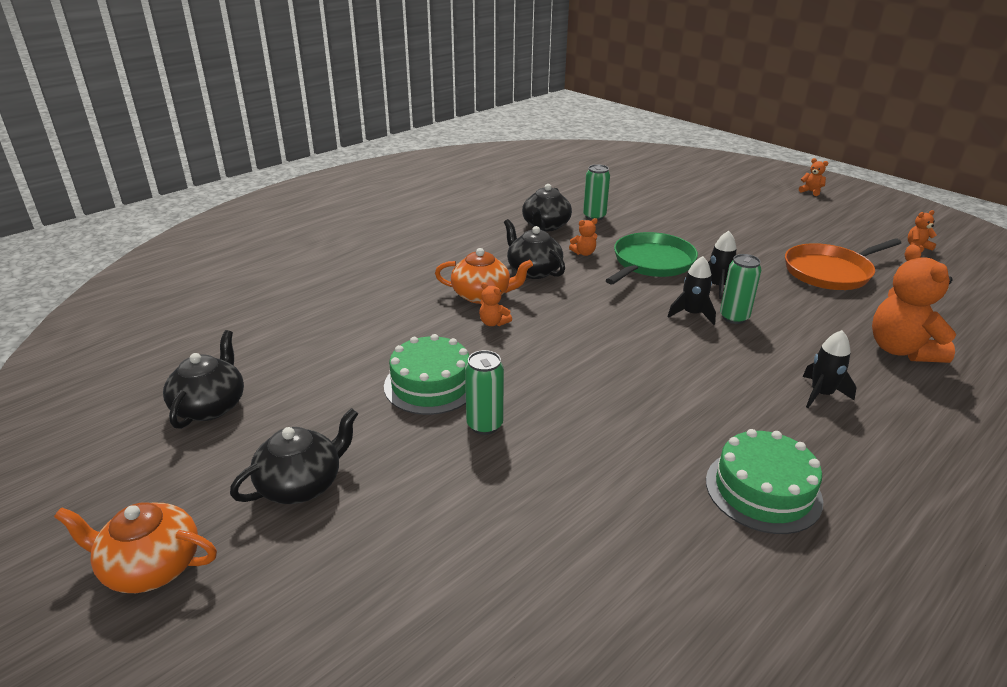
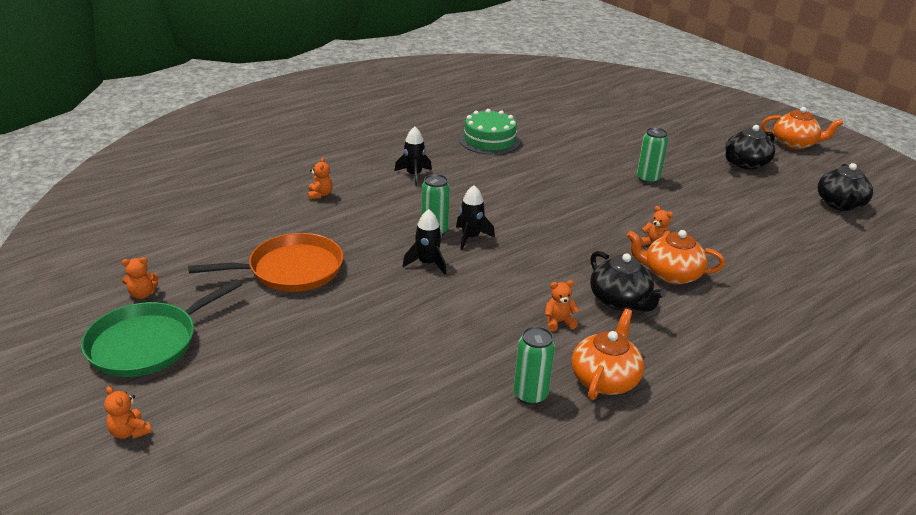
camera: 175 degrees left, 0 degrees up
(431, 384) = (692, 204): green cake -> none
(545, 226) = (604, 379): black teapot -> orange teapot
(651, 263) = (482, 300): green pan -> green pan (148, 343)
(901, 350) = (320, 195): orange teddy bear -> orange teddy bear, size x0.44

